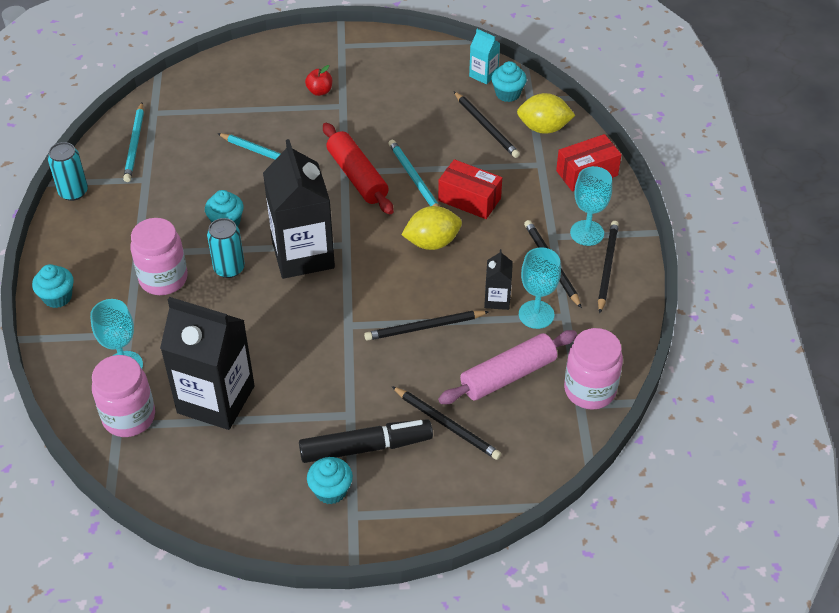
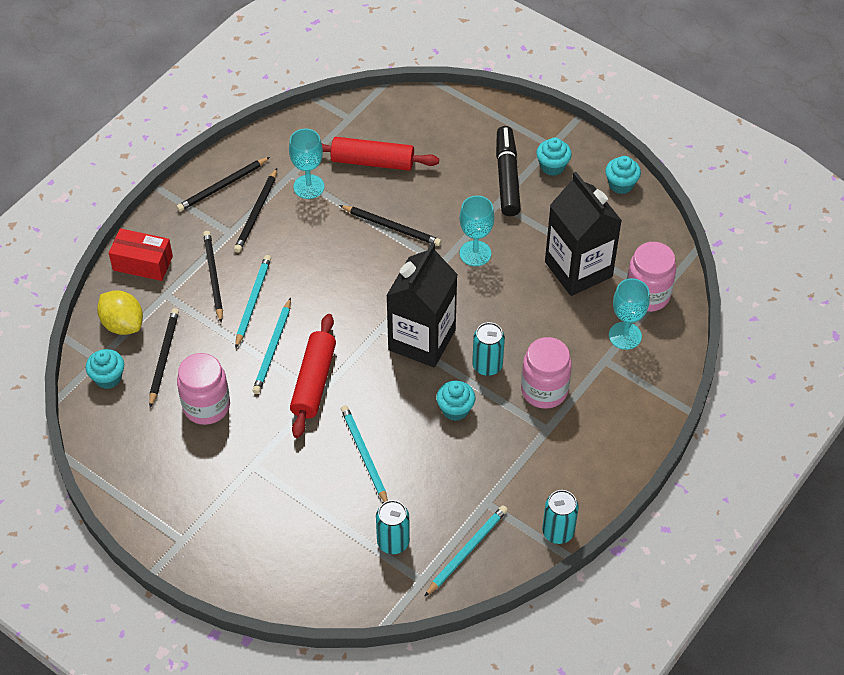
camera: 140 degrees left, 5 degrees up
(57, 297) = (638, 429): turquoise cupcake -> turquoise cupcake (621, 184)
(194, 120) = (393, 542): none -> turquoise can
(319, 91) = (255, 496): red apple -> none
(366, 447) = (507, 177): black marker -> black marker turned 60 degrees clockwise
(432, 242) = (318, 285): yellow lemon -> none
(447, 425) = (443, 158): black pencil -> black pencil (213, 277)
(469, 199) = (253, 301): red box -> turquoise pencil
(483, 75) = (103, 412): turquoise carton -> none
(497, 299) = (322, 213): black carton -> none
(508, 375) = (372, 161): pink rolling pin -> red rolling pin
(587, 233) = (204, 218): turquoise goblet -> turquoise goblet (475, 253)
(590, 390) = (333, 121): pink jar -> pink jar (206, 406)

